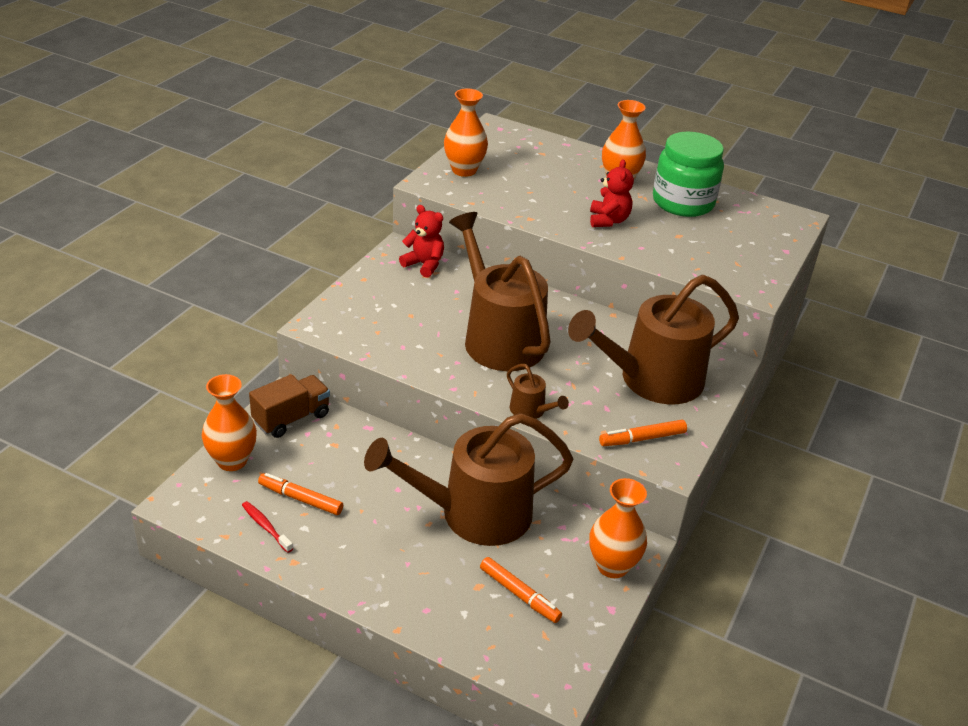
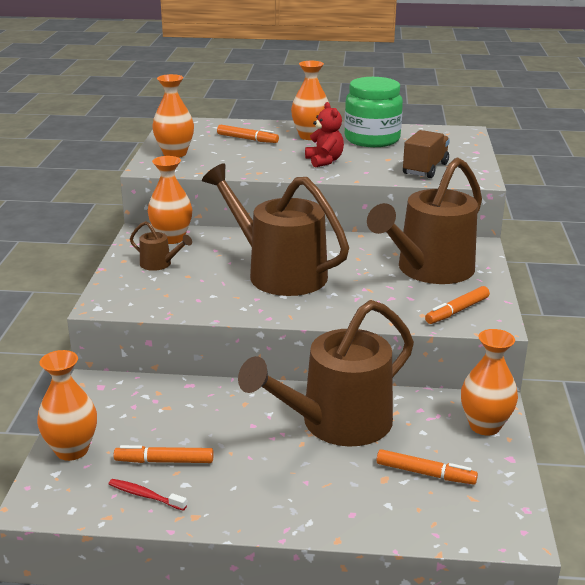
camera: 20 degrees left, 10 degrees down
(291, 418) = (109, 398): brown truck -> brown truck (425, 169)
(424, 265) = (172, 238): red teddy bear -> orange vase
(530, 411) = (349, 316): brown watering can -> brown watering can (159, 264)
(550, 168) = (247, 139): none -> orange marker

